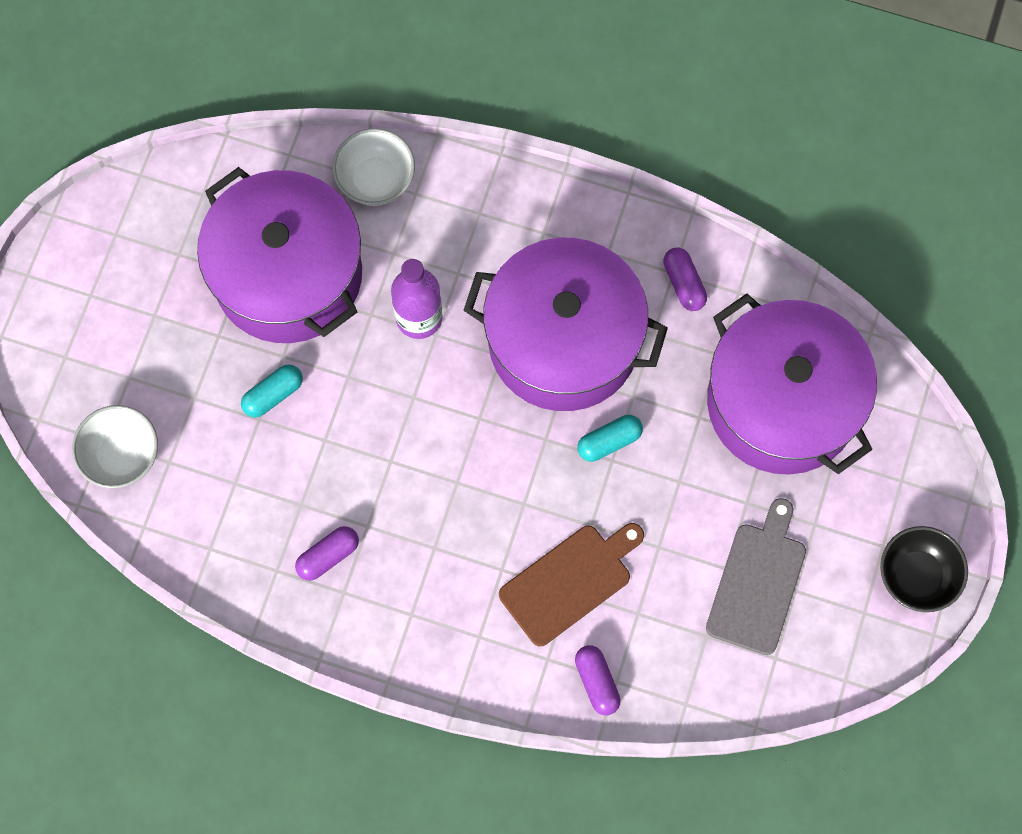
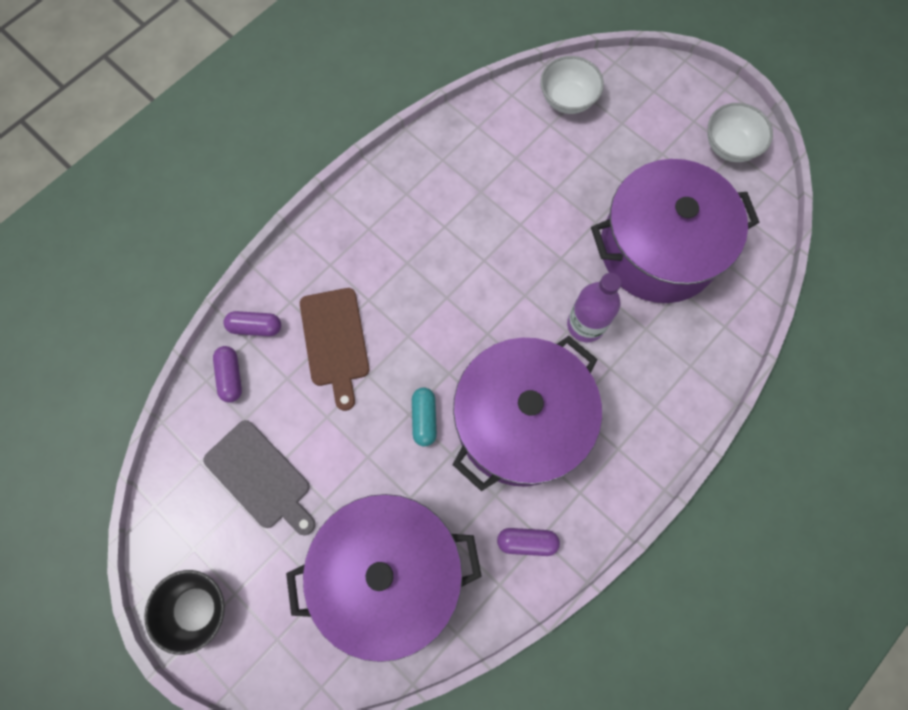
camera: 115 degrees right, 0 degrees up
(273, 395) = (569, 205): turquoise capsule -> none
(328, 556) = (436, 194): purple capsule -> purple capsule (231, 376)
(376, 180) = (713, 341): white bowl -> white bowl (729, 146)

